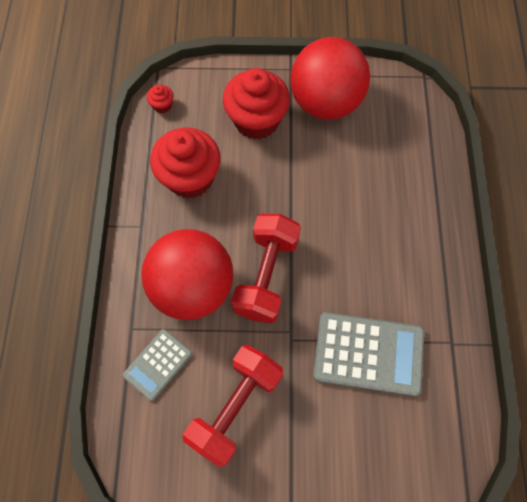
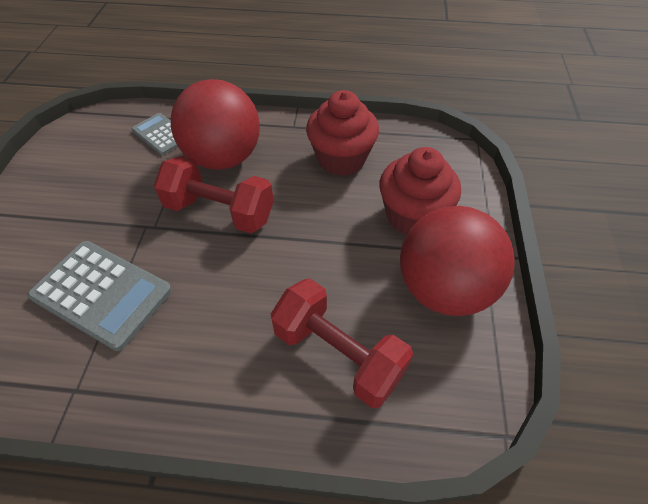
camera: 95 degrees right, 15 degrees down
(162, 105) = (428, 141): red cupcake -> none
(235, 407) = (101, 181): red dumbbell -> red dumbbell (338, 353)
(368, 353) = (102, 293): grey calculator -> grey calculator turned 75 degrees counterclockwise

